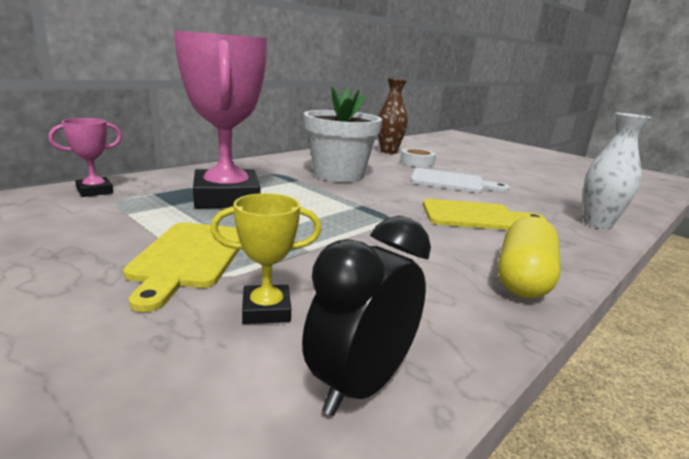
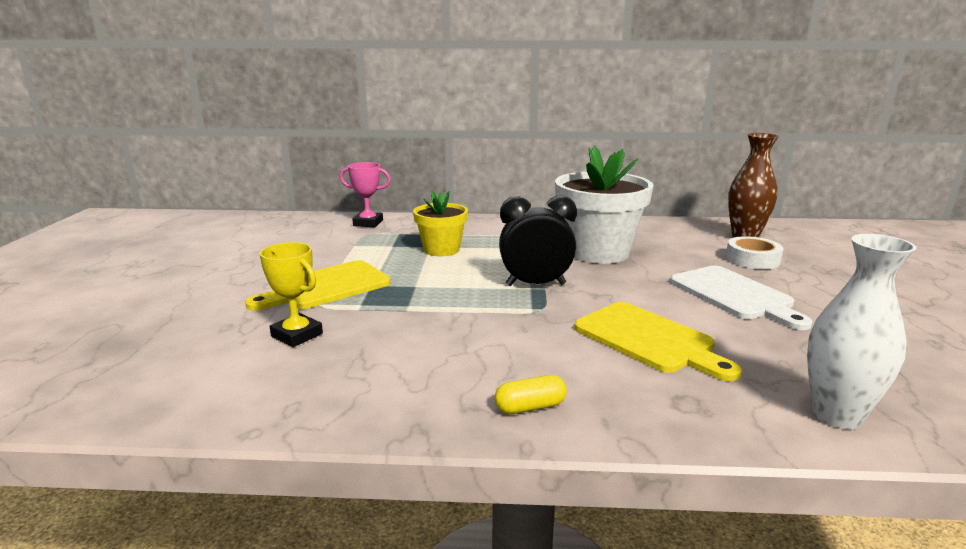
camera: 50 degrees right, 0 degrees up
(227, 197) = (441, 250): pink trophy -> yellow flower pot
(360, 385) = (251, 395): black clock -> black clock (535, 285)
(523, 277) = (530, 407): yellow capsule -> yellow capsule, size x0.49

